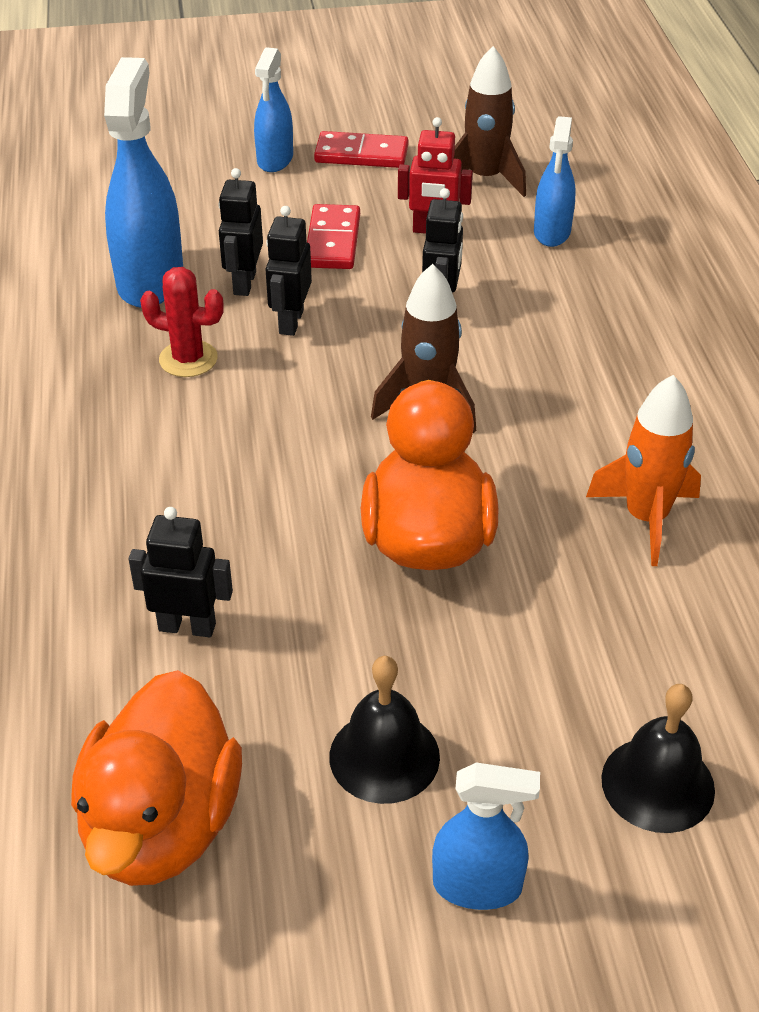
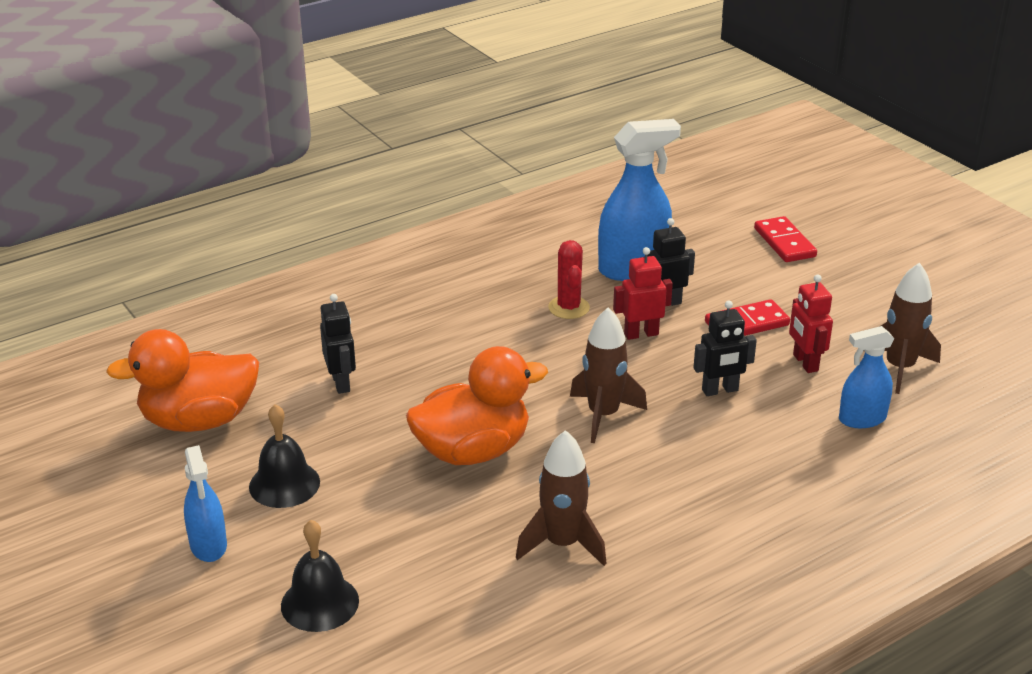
camera: 65 degrees right, 10 degrees down
(275, 160) = (817, 271): blue spray bottle -> none
(290, 322) = (641, 334): black robot -> red robot
(361, 154) = (866, 304): red domino -> red domino (784, 243)
(646, 518) = (562, 544): orange rocket -> brown rocket

